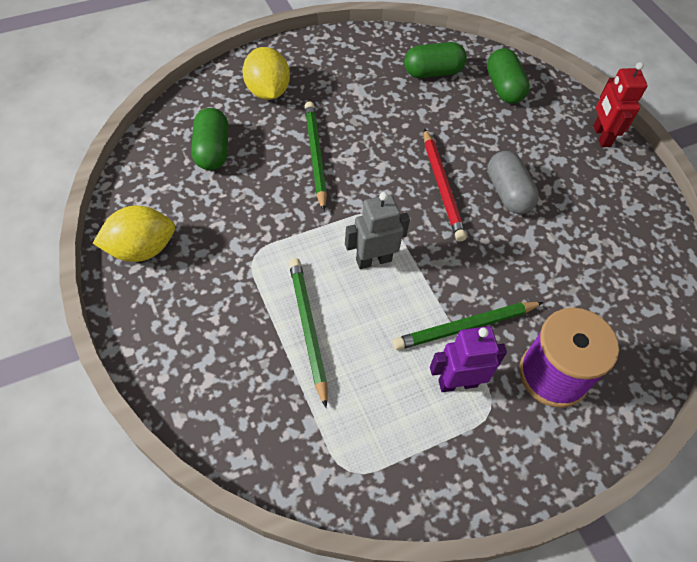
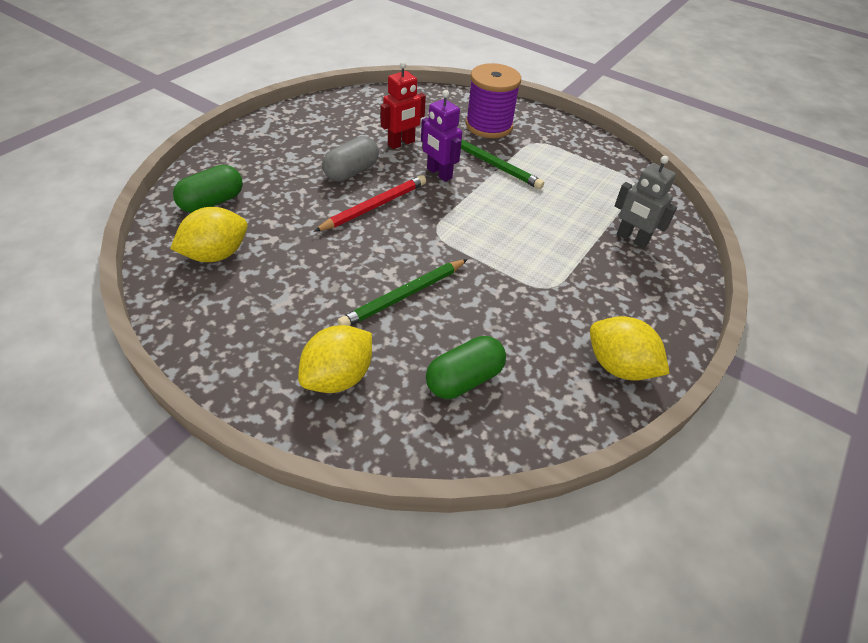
camera: 120 degrees left, 10 degrees down
(308, 328) = (572, 232): green pencil -> none
(373, 260) = (482, 220): grey robot -> grey robot (632, 239)
(432, 72) = (216, 254): green capsule -> yellow lemon
(457, 383) = (534, 158): purple robot -> purple robot (439, 173)
(601, 136) = (245, 139): red robot -> red robot (401, 143)

